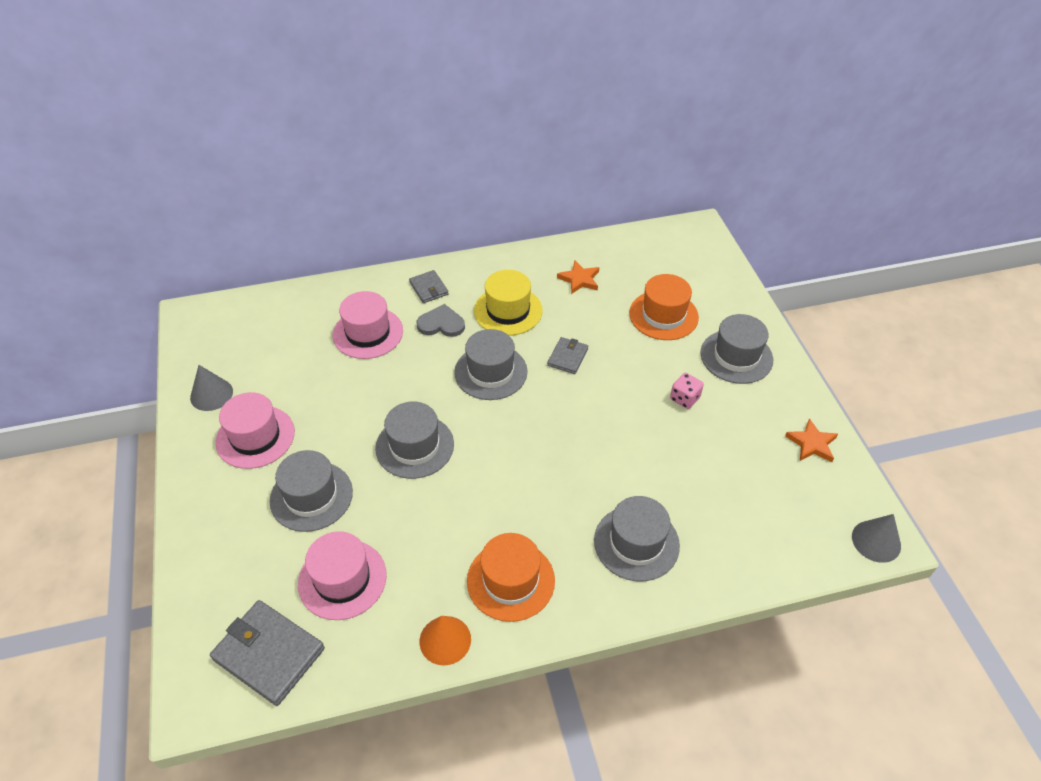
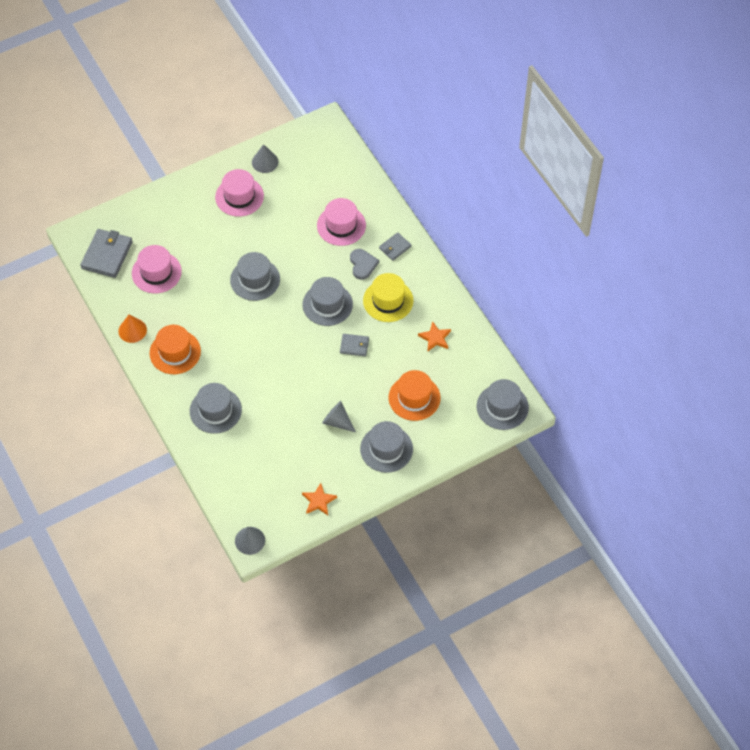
camera: 75 degrees right, 10 degrees up
(311, 496) = (205, 239): grey hat -> grey hat (502, 407)
(684, 398) = (337, 421): pink dice -> grey cone

